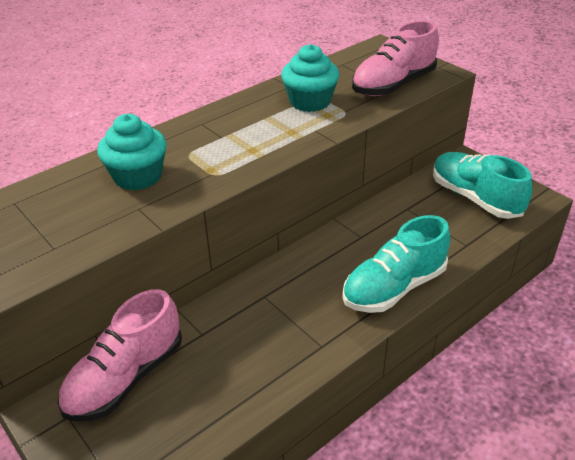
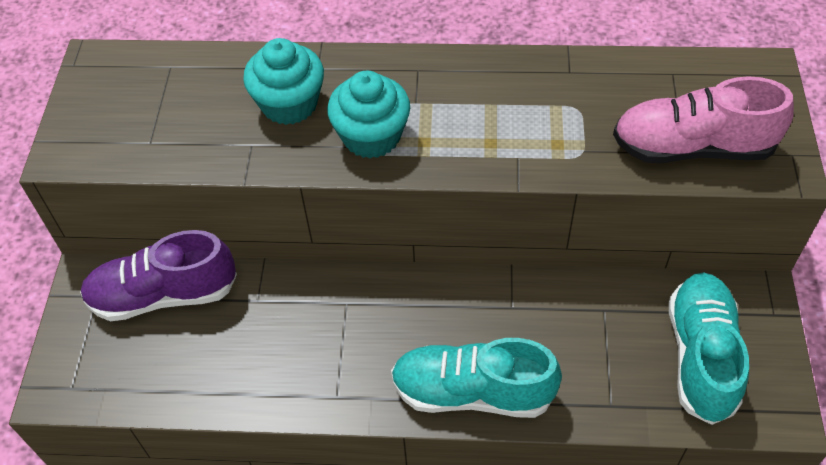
camera: 45 degrees right, 15 degrees up
(126, 377) = (164, 295): pink shoe -> purple shoe
(310, 102) = (562, 111): turquoise cupcake -> turquoise cupcake (371, 136)

